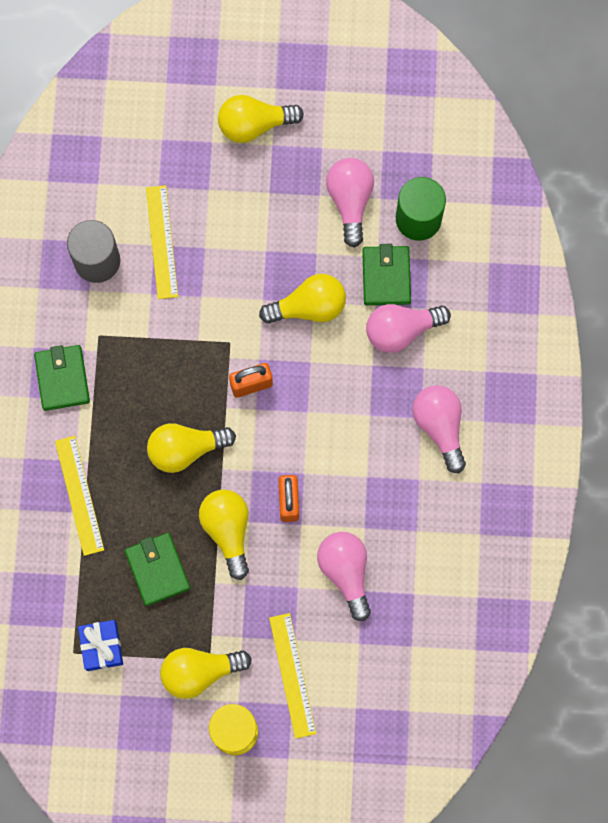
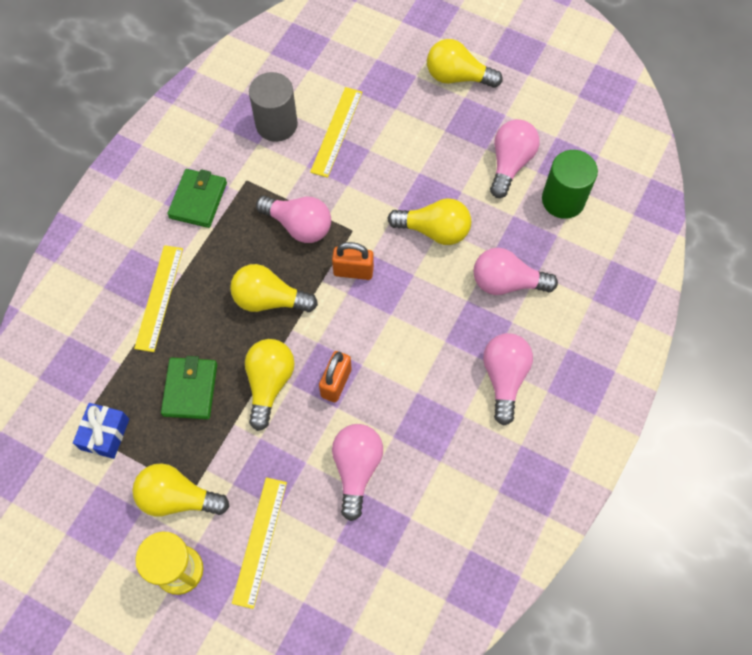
camera: 25 degrees right, 10 degrees down
(175, 361) = (299, 225): none -> pink light bulb
(386, 277) = (513, 234): green wallet -> none

